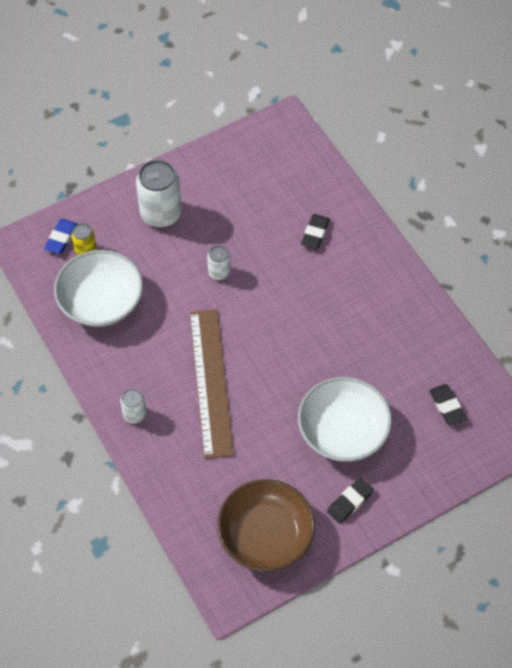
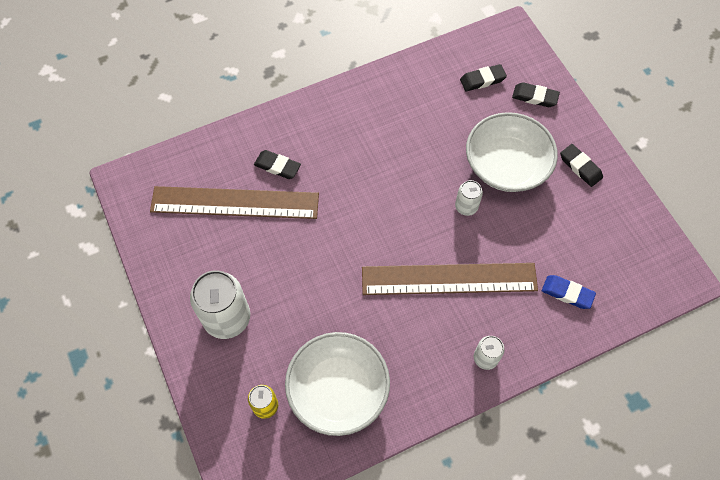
camera: 85 degrees left, 5 degrees up
(61, 238) = (243, 435): blue eraser -> blue eraser (567, 293)
(219, 272) = (314, 262): white can -> white can (466, 207)
(265, 535) = (618, 241): brown bowl -> none
(272, 205) = (235, 203): none -> brown ruler
(433, 458) = (535, 97): none -> black eraser

